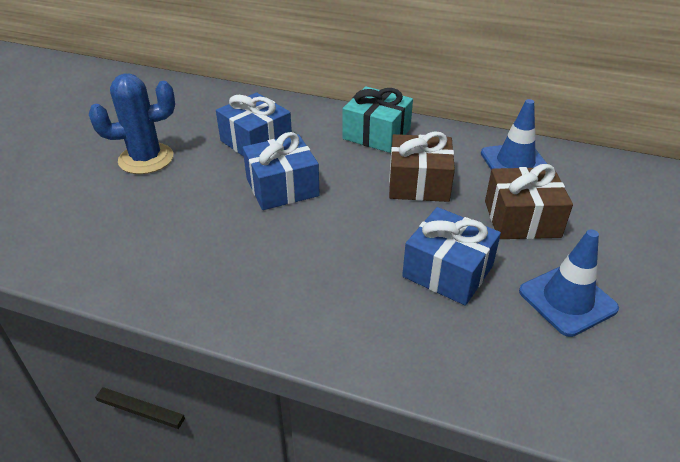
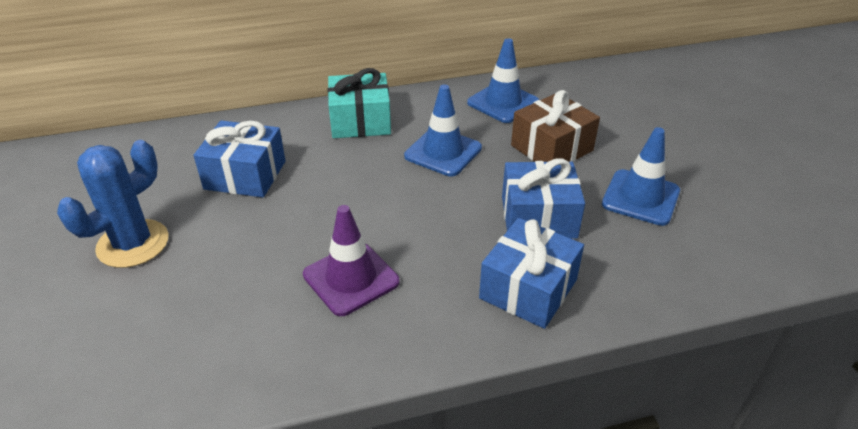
camera: 35 degrees left, 0 degrees up
(253, 247) = (351, 278): none -> purple traffic cone
(282, 187) = (320, 209): blue gift -> blue gift (528, 289)
(419, 183) = (443, 152): brown gift -> blue traffic cone

